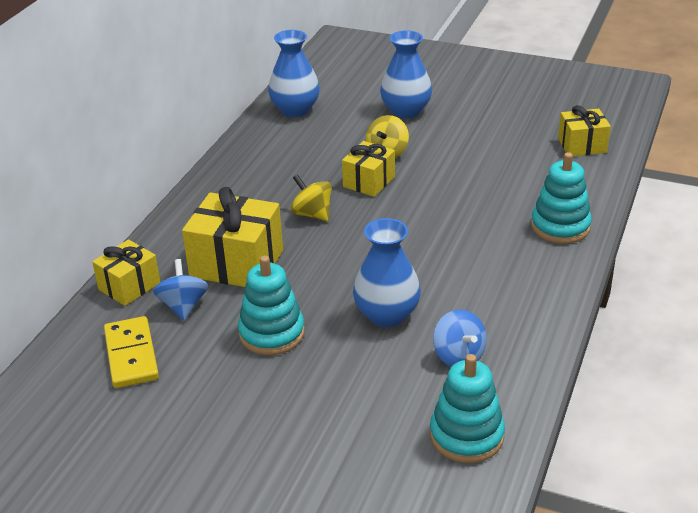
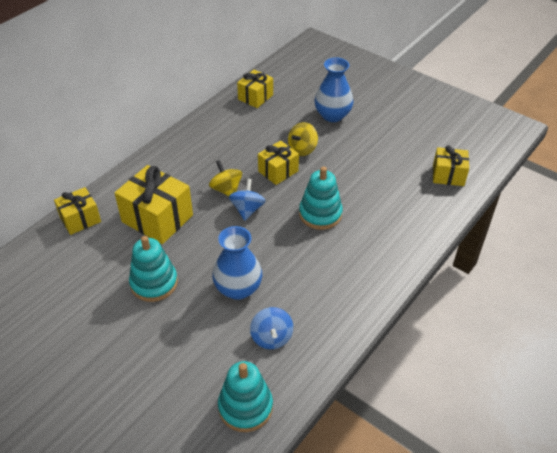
camera: 15 degrees right, 10 degrees up
(131, 355) = (57, 276): yellow domino -> none
(183, 306) = (107, 245): blue spinning top -> blue spinning top (247, 209)
(295, 109) = (255, 97): blue vase -> yellow gift
(560, 226) = (397, 244): turquoise stacking toy -> turquoise stacking toy (320, 214)

